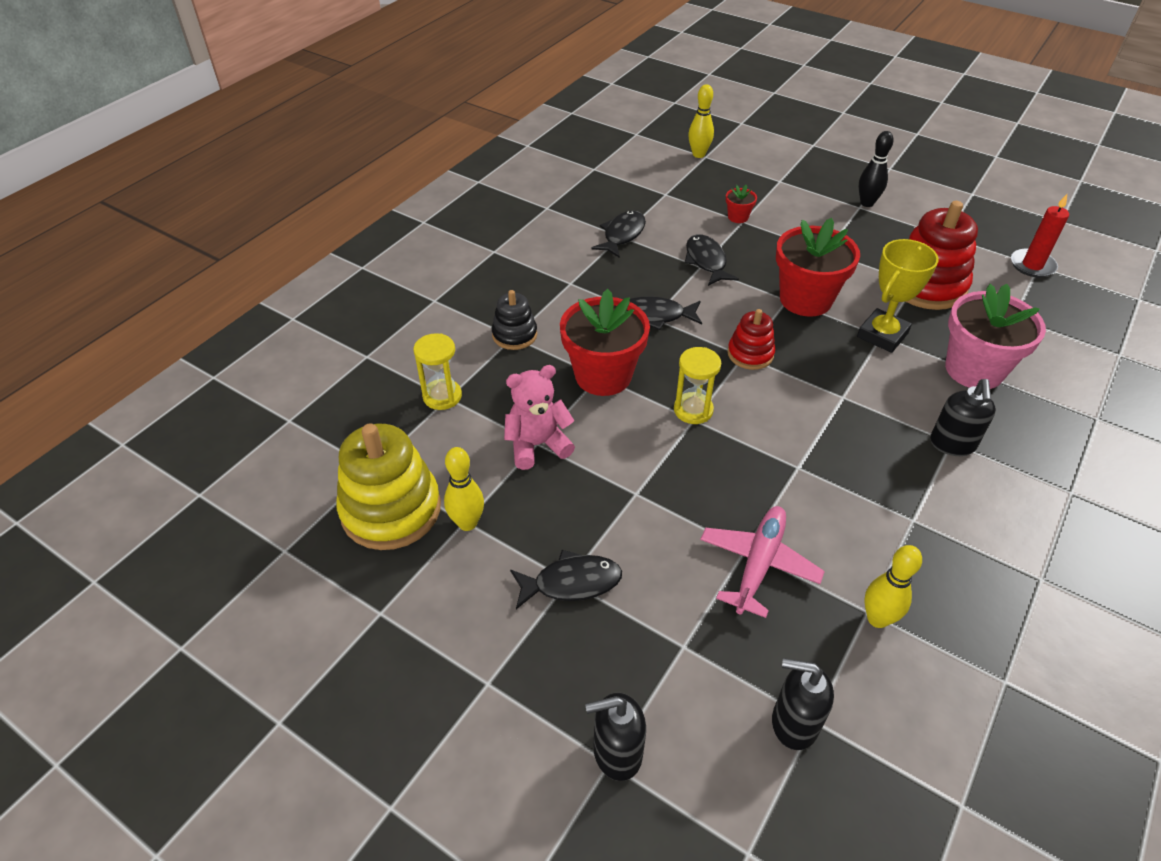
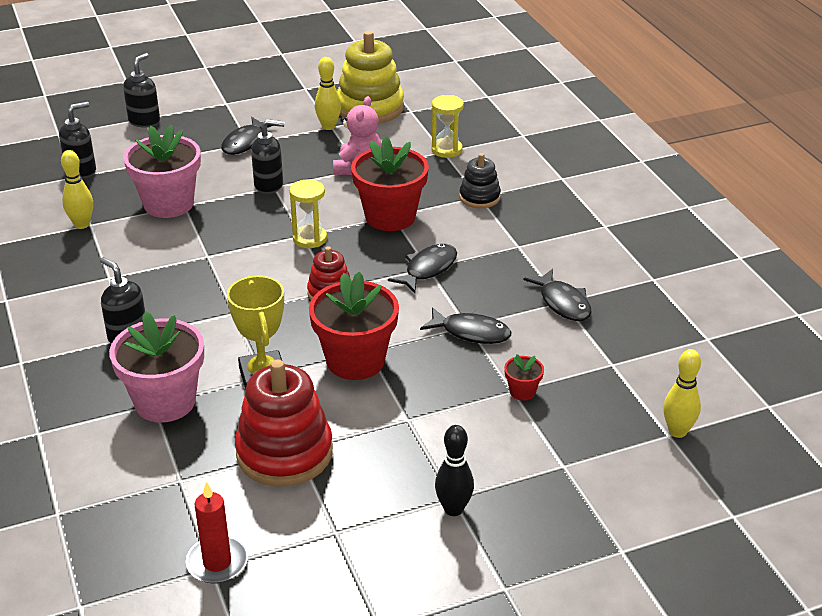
camera: 125 degrees right, 10 degrees down
(637, 498) = (269, 185): none -> black soap dispenser
(758, 564) = (168, 204): pink plane -> pink flower pot

